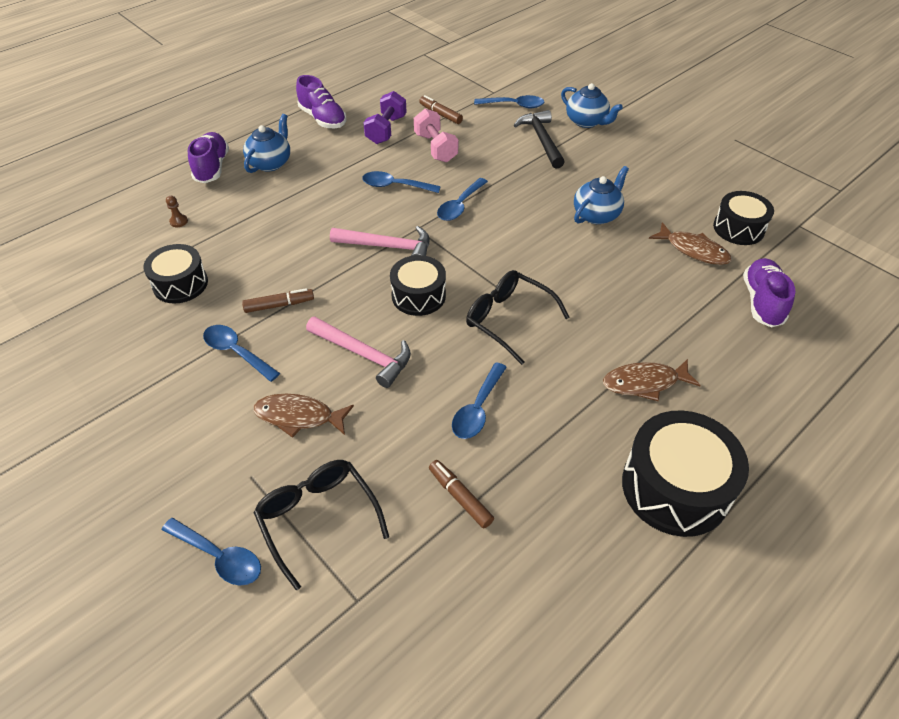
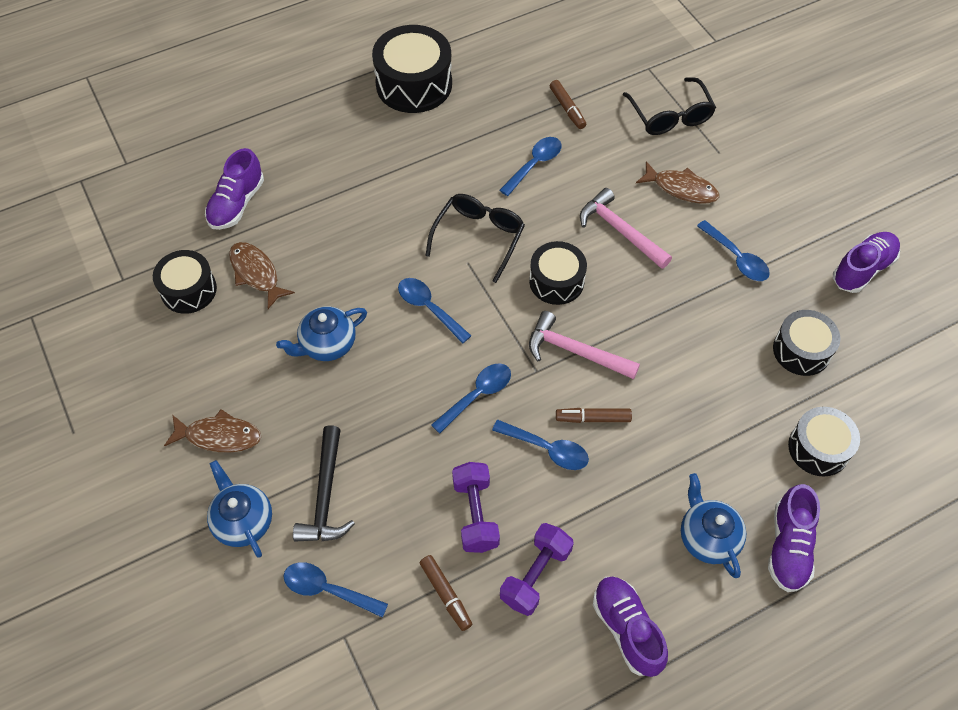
camera: 165 degrees left, 10 degrees up
(98, 368) = (862, 269): none -> purple shoe
(179, 221) = (818, 448): brown pawn -> black drum
(219, 557) = (738, 107): blue spoon -> blue spoon (429, 308)
(270, 163) = (707, 537): blue teapot -> blue teapot turned 120 degrees clockwise
(279, 305) = (696, 301): brown marker -> brown marker (593, 418)
(435, 148) = (475, 514): pink dumbbell -> purple dumbbell
(508, 319) = (479, 237): black glasses -> black glasses turned 120 degrees counterclockwise
(644, 383) = (390, 156): brown fish -> brown fish (219, 436)

